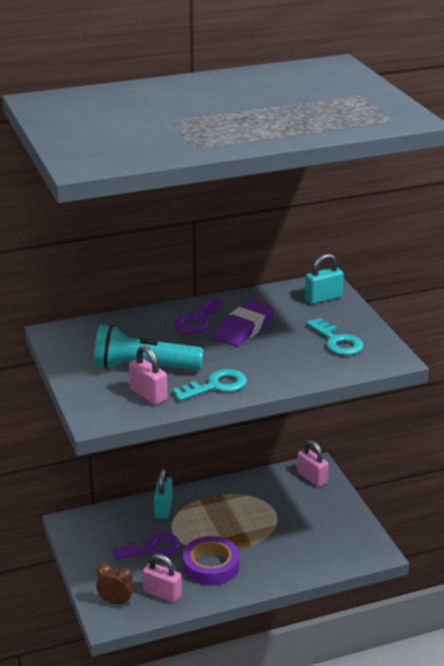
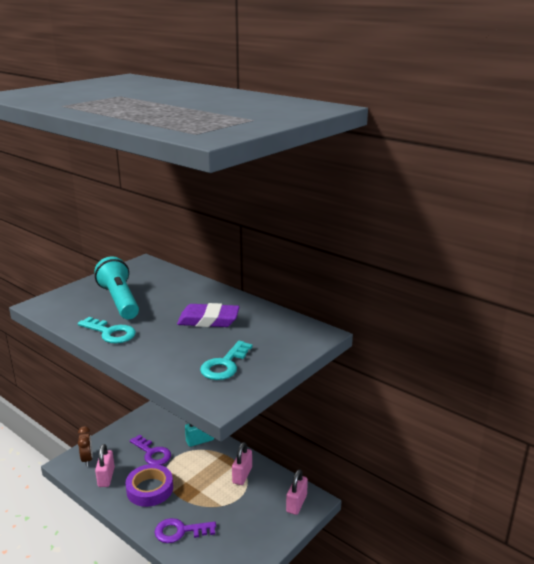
camera: 60 degrees right, 5 degrees down
(148, 395) = (81, 312): pink padlock -> pink padlock (242, 475)
(196, 320) = (203, 300): purple key -> purple key (180, 531)
(323, 298) = (294, 339): turquoise padlock -> none

